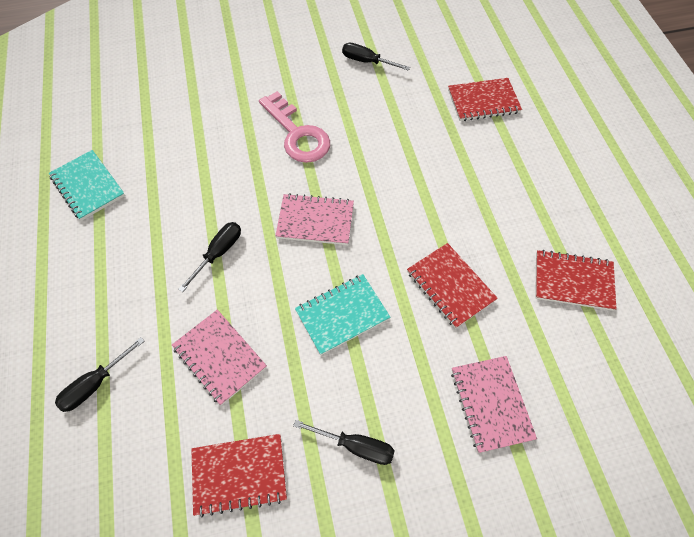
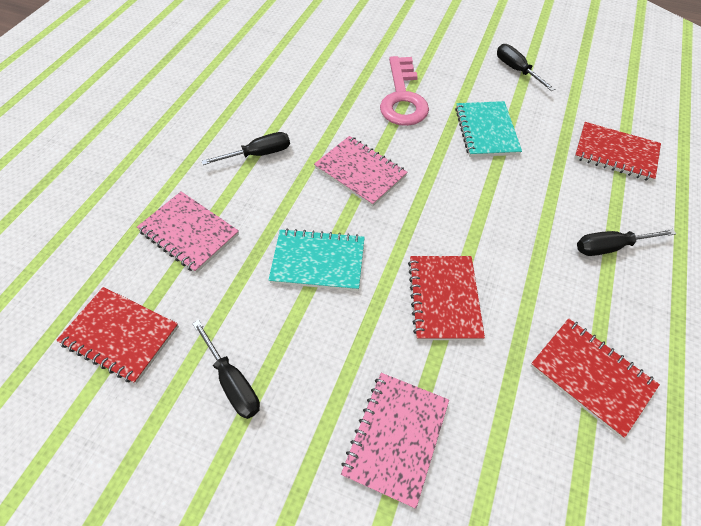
camera: 35 degrees right, 5 degrees down
(88, 186) = (207, 60): turquoise notebook -> turquoise notebook (486, 131)
(95, 384) = (87, 196): black screwdriver -> black screwdriver (610, 247)
(220, 357) = (189, 233): pink notebook -> pink notebook turned 45 degrees counterclockwise

